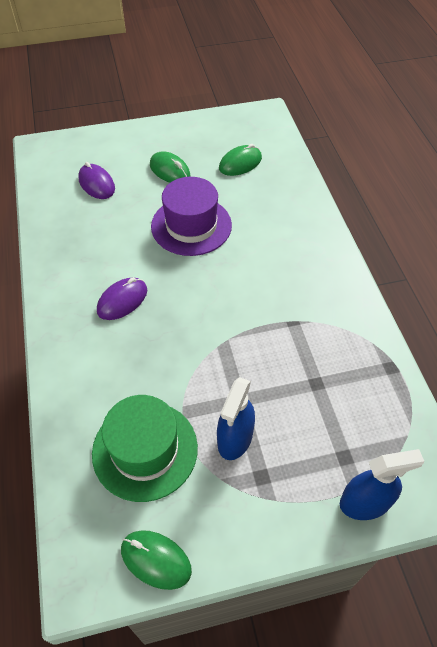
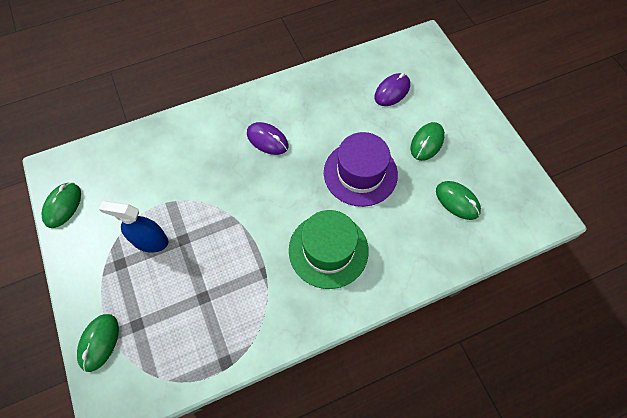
camera: 80 degrees right, 10 degrees up
(145, 450) = (139, 183): green hat -> green hat (328, 250)
(365, 503) = (99, 342): blue spray bottle -> green mouse

